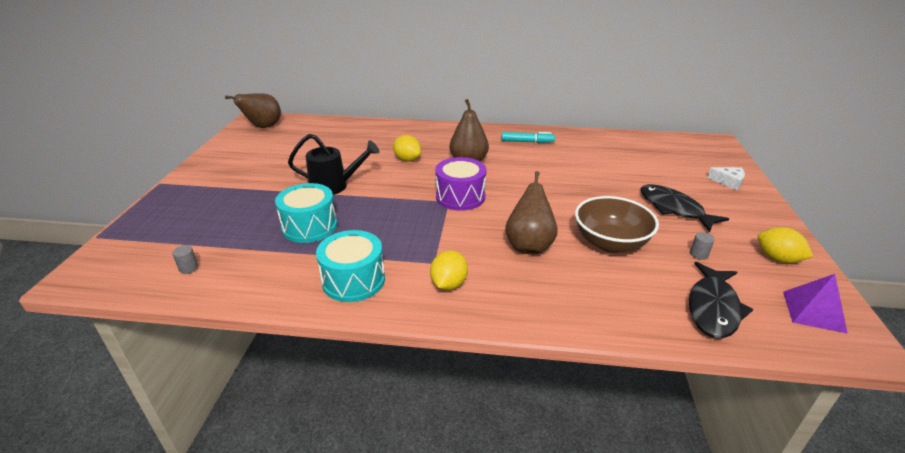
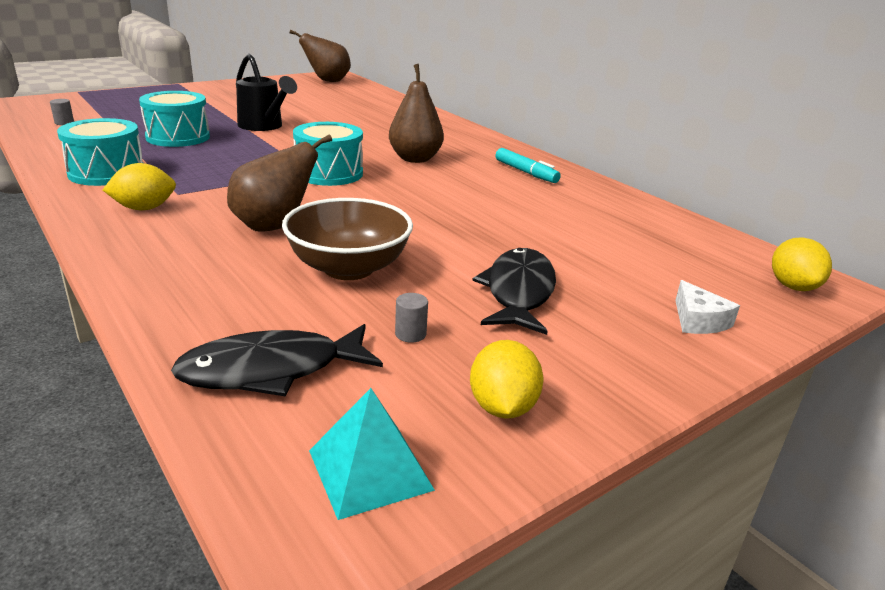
camera: 45 degrees right, 5 degrees down
(407, 159) = (367, 136): yellow lemon -> yellow lemon (792, 286)
(460, 197) = (329, 173): purple drum -> turquoise drum
(813, 311) = (370, 469): purple pyramid -> turquoise pyramid

